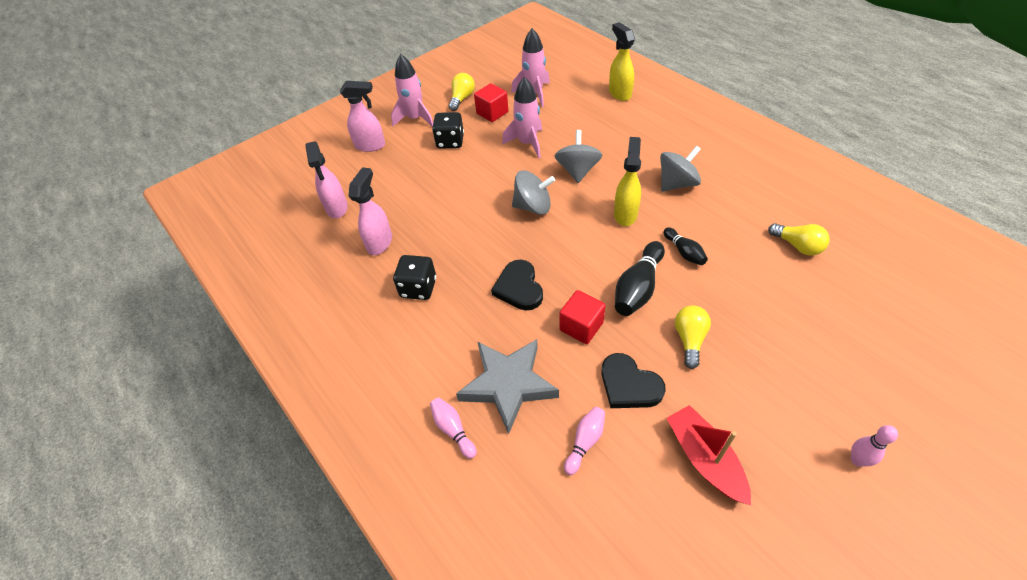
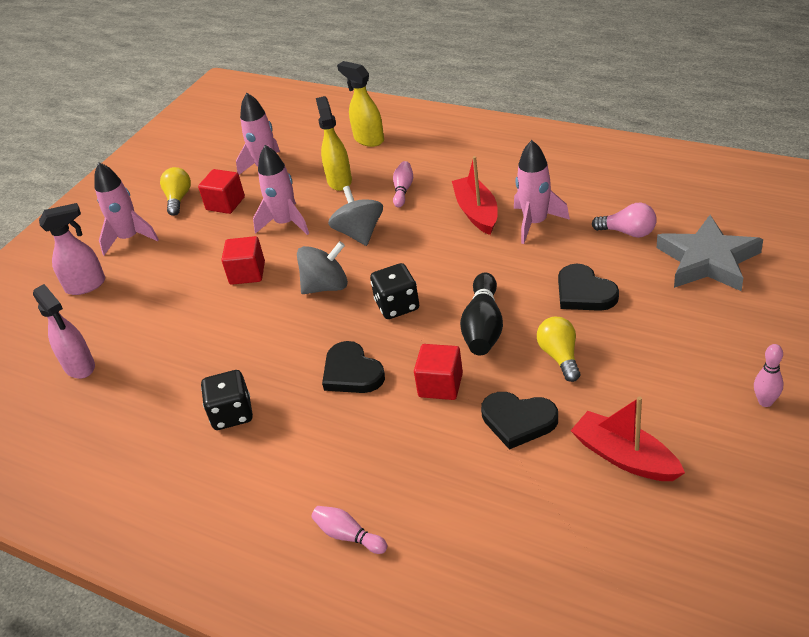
camera: 20 degrees left, 10 degrees down
(380, 242) = (157, 384): pink spray bottle -> none
(450, 141) = (188, 250): black dice -> black dice (397, 306)
(482, 175) = (247, 273): none -> red cube
(508, 384) = (388, 470): grey star -> grey star (707, 260)
(585, 442) = (498, 490): pink bowling pin -> pink bowling pin (403, 190)
(625, 214) = (435, 260): yellow spray bottle -> yellow spray bottle (339, 180)
(677, 183) = (477, 212): grey spinning top -> red boat
(684, 252) = (516, 276): black bowling pin -> none
(721, 209) = (535, 223): none -> pink rocket
(735, 288) = (584, 292): none -> black heart
(797, 246) = (628, 232): yellow light bulb -> pink light bulb

